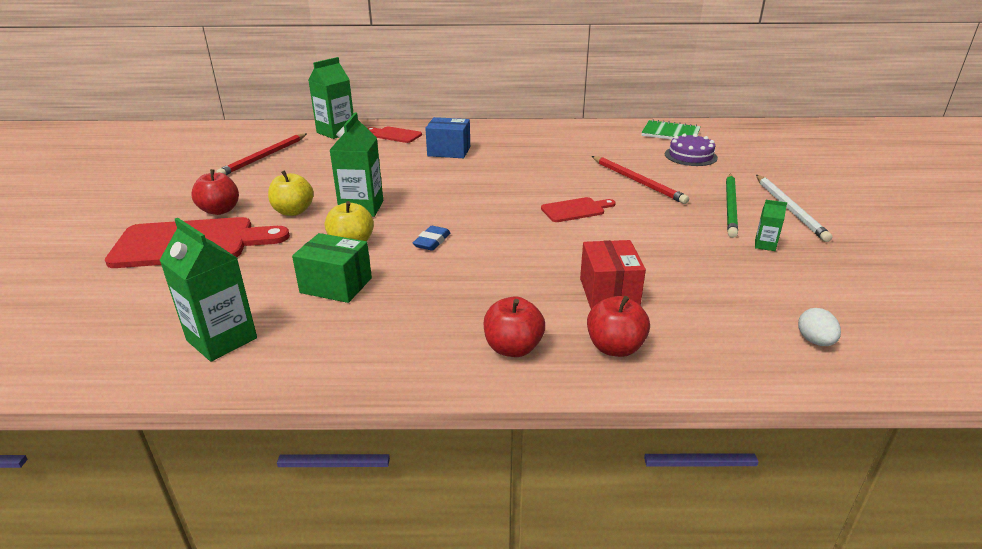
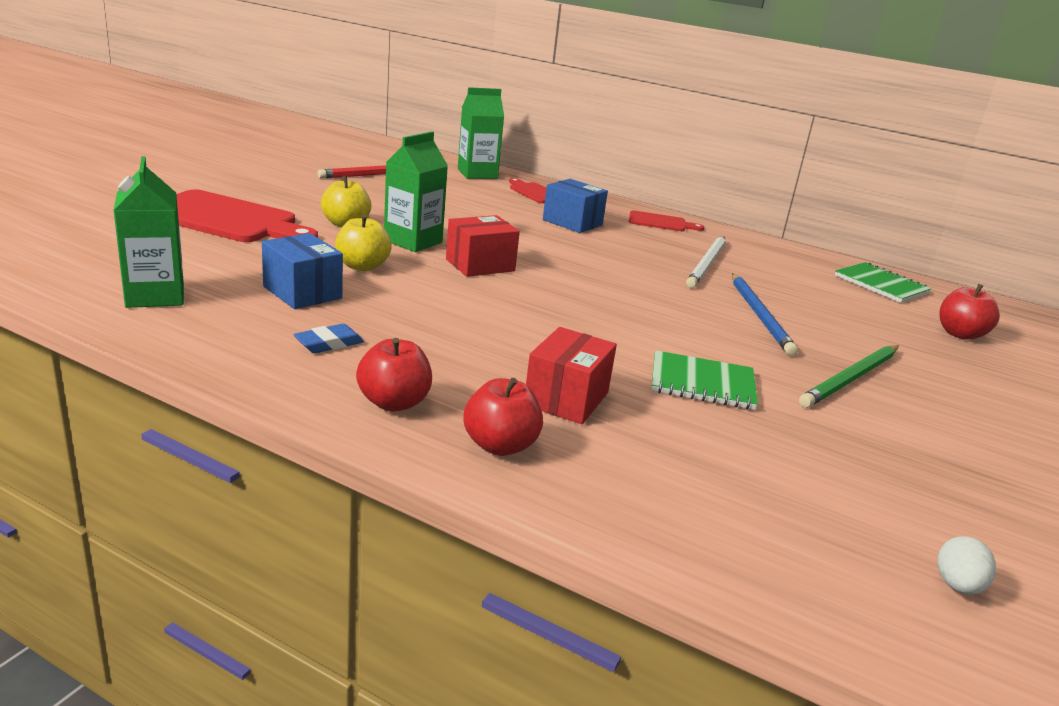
camera: 25 degrees right, 5 degrees down
(220, 210) = (284, 203): red apple -> red apple (960, 334)
(336, 285) = (302, 292): green box -> blue box
(431, 210) = (480, 265): none -> red box
(432, 241) = (442, 290): blue eraser -> blue eraser (329, 344)
(575, 210) = (640, 316): red cutting board -> red cutting board (660, 222)
(637, 181) = (759, 316): red pencil -> blue pencil
(665, 245) = (702, 383): none -> green notebook
(690, 156) = (874, 314): purple cake -> none
(765, 245) = (839, 430): green carton -> none
(789, 209) = (936, 409): white pencil -> white pencil (707, 264)
(815, 341) = (757, 541): white egg -> white egg (957, 586)

